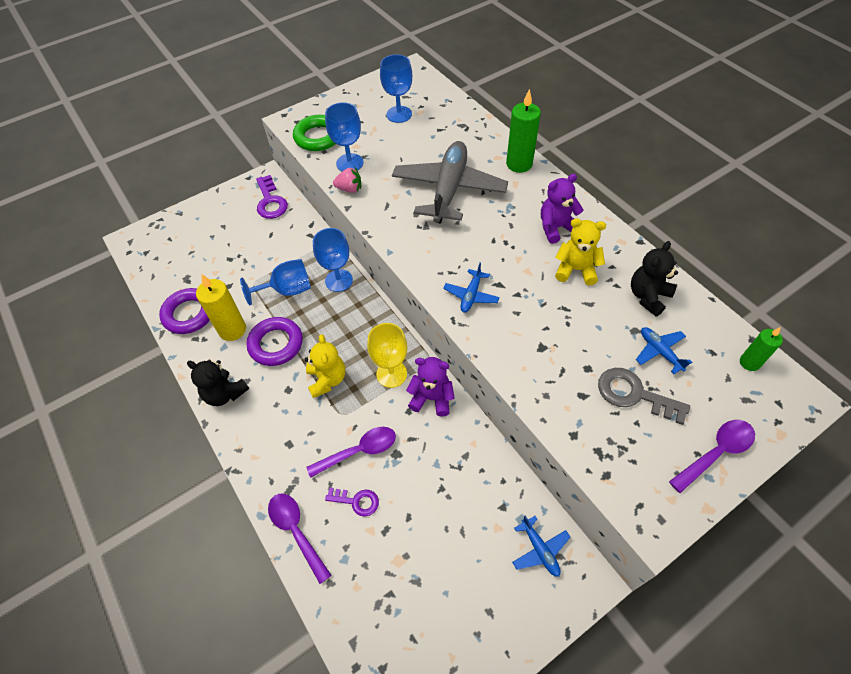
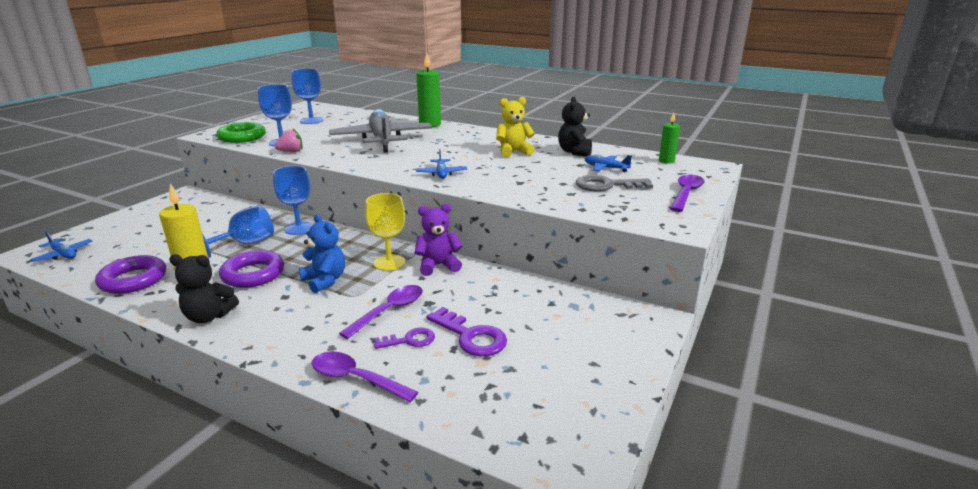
camera: 30 degrees left, 30 degrees down
(270, 201) = (197, 204): purple key -> purple key (471, 336)
(327, 380) = (325, 281): yellow teddy bear -> blue teddy bear
(539, 549) = (603, 315): blue plane -> blue plane (63, 254)
(556, 228) = (482, 140): purple teddy bear -> none

